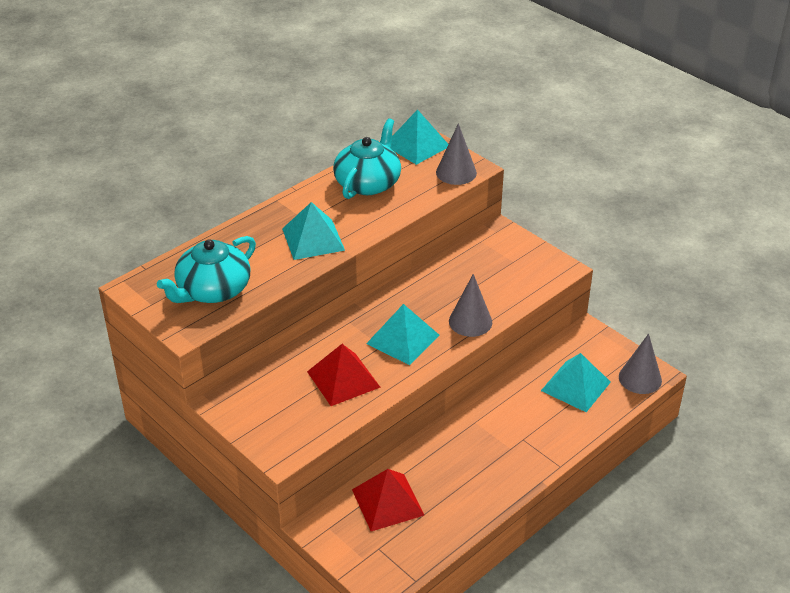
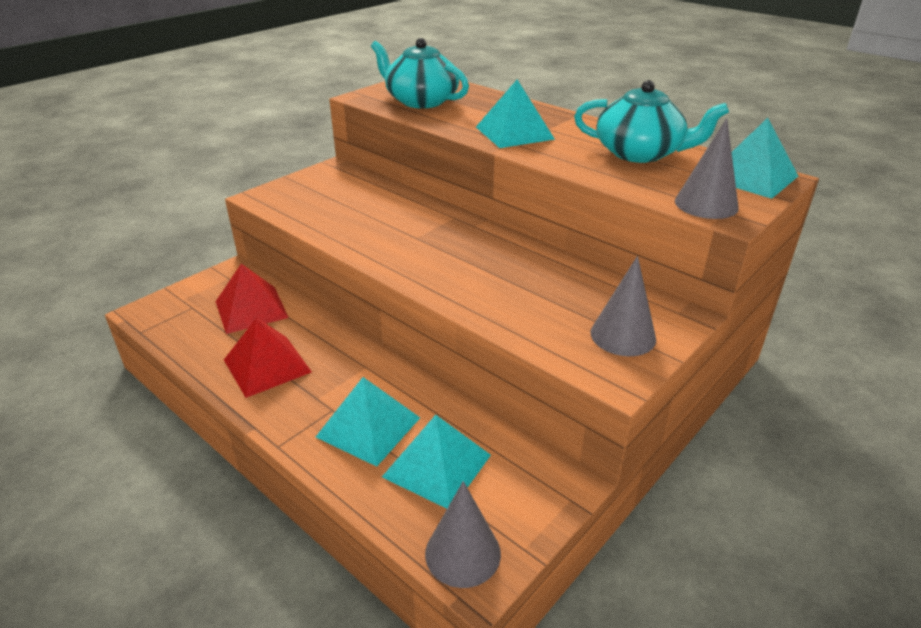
camera: 85 degrees right, 5 degrees down
(343, 379) = (361, 219): red pyramid -> red pyramid (267, 365)
(403, 339) = (428, 249): turquoise pyramid -> turquoise pyramid (368, 427)
(470, 321) = (467, 294): grey cone -> grey cone (623, 335)

